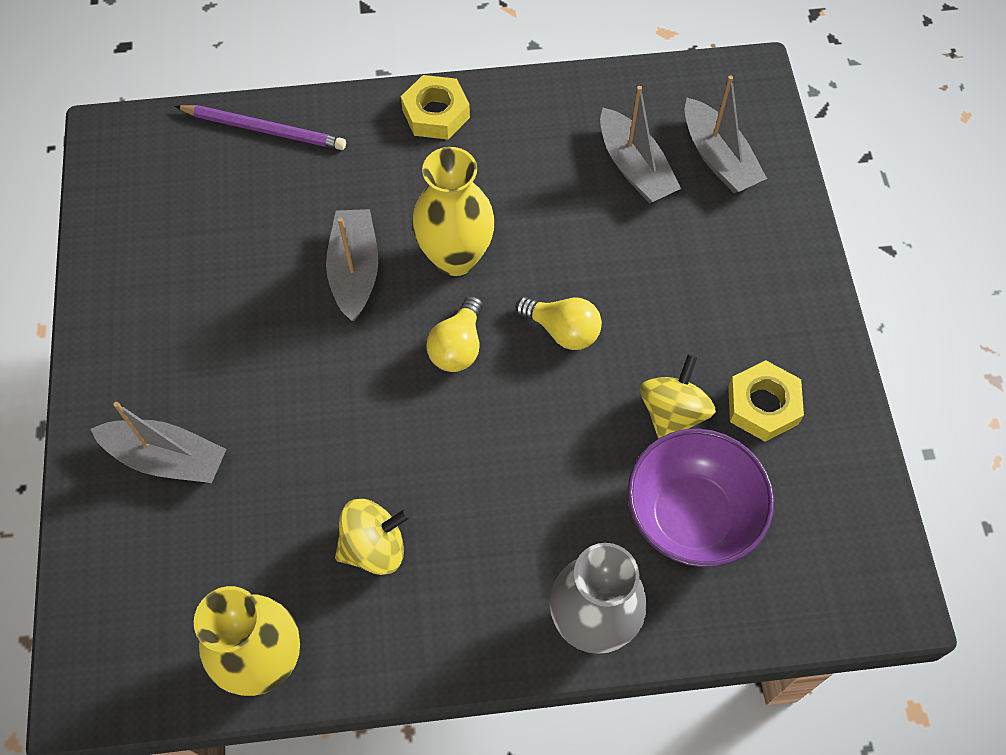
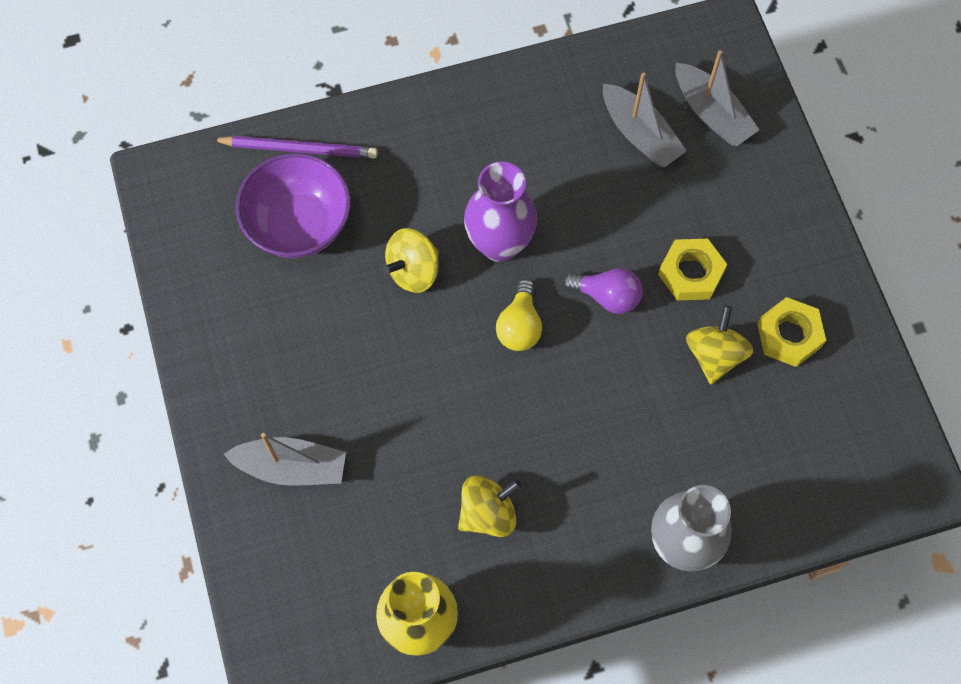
camera: 10 degrees left, 5 degrees up
(354, 271) = (413, 271): grey boat -> yellow spinning top
(436, 113) = (451, 109): yellow nut -> yellow nut (691, 273)
(455, 257) = (499, 244): yellow vase -> purple vase
(562, 330) = (607, 296): yellow light bulb -> purple light bulb
(691, 516) = (746, 441): purple bowl -> purple bowl (299, 225)

